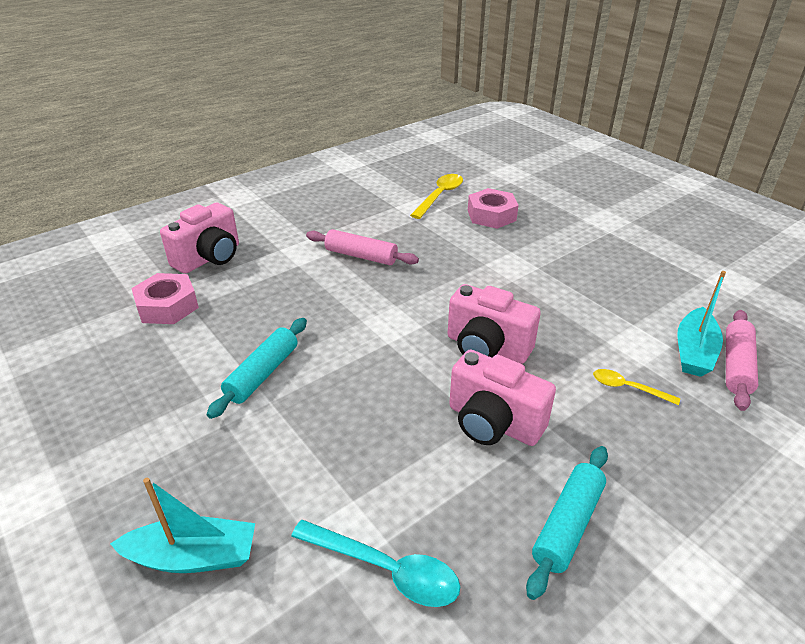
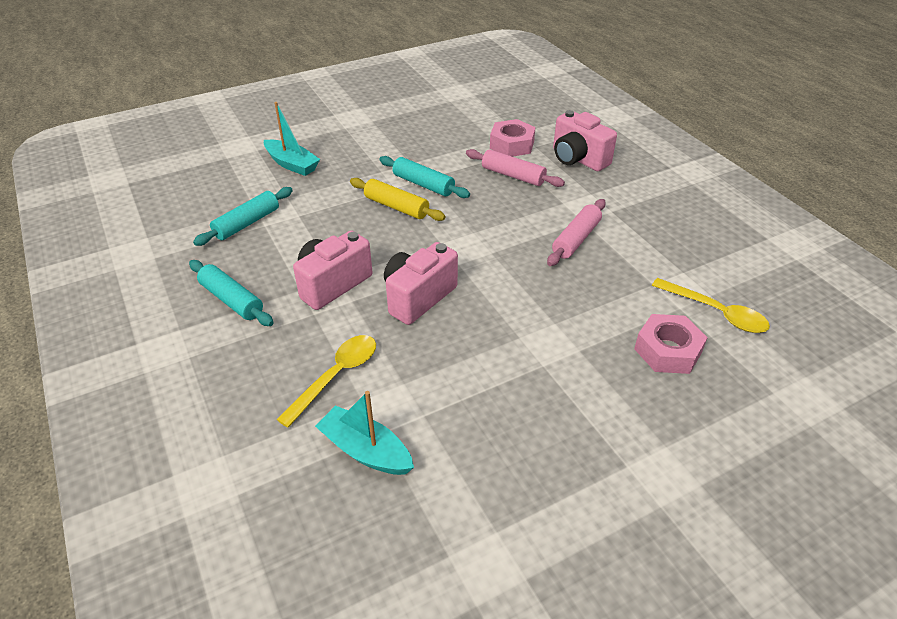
camera: 100 degrees right, 5 degrees up
(193, 556) = (292, 164): turquoise boat -> turquoise boat turned 60 degrees counterclockwise
(318, 392) = (396, 207): none -> yellow rolling pin
(386, 570) = (247, 223): turquoise spoon -> turquoise rolling pin
(627, 388) = (336, 376): yellow spoon -> yellow spoon, size x1.64
(736, 366) = (333, 479): pink rolling pin -> pink rolling pin (513, 175)

